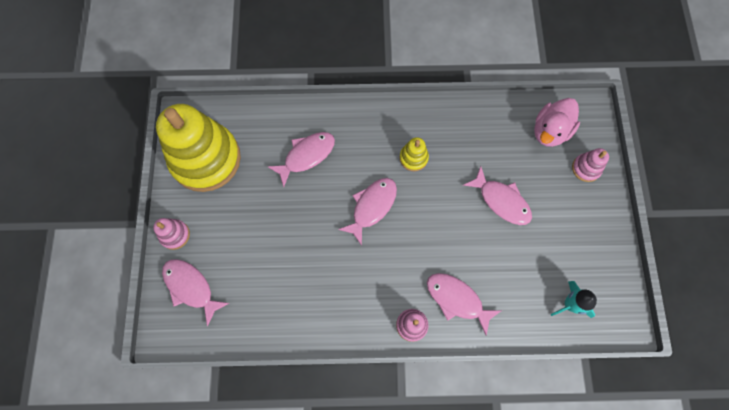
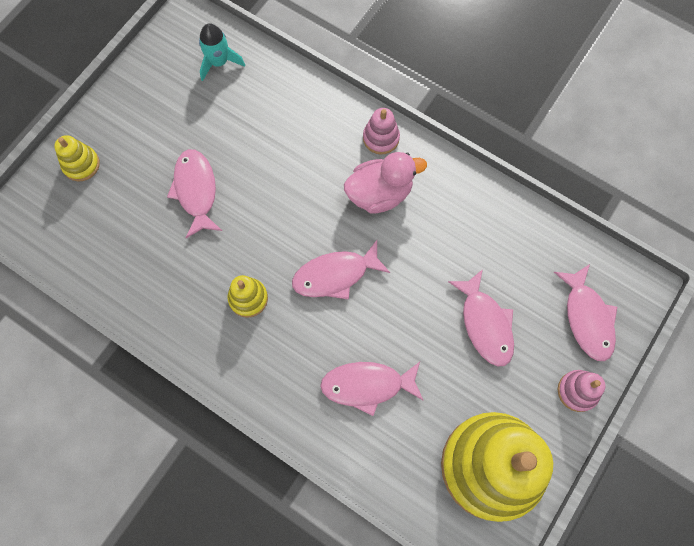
camera: 145 degrees left, 0 degrees up
(457, 300) = (320, 132): pink fish -> pink fish (485, 324)
(550, 131) = (77, 226): pink duck -> pink duck (379, 193)
(586, 168) = (81, 164): pink stacking toy -> yellow stacking toy

